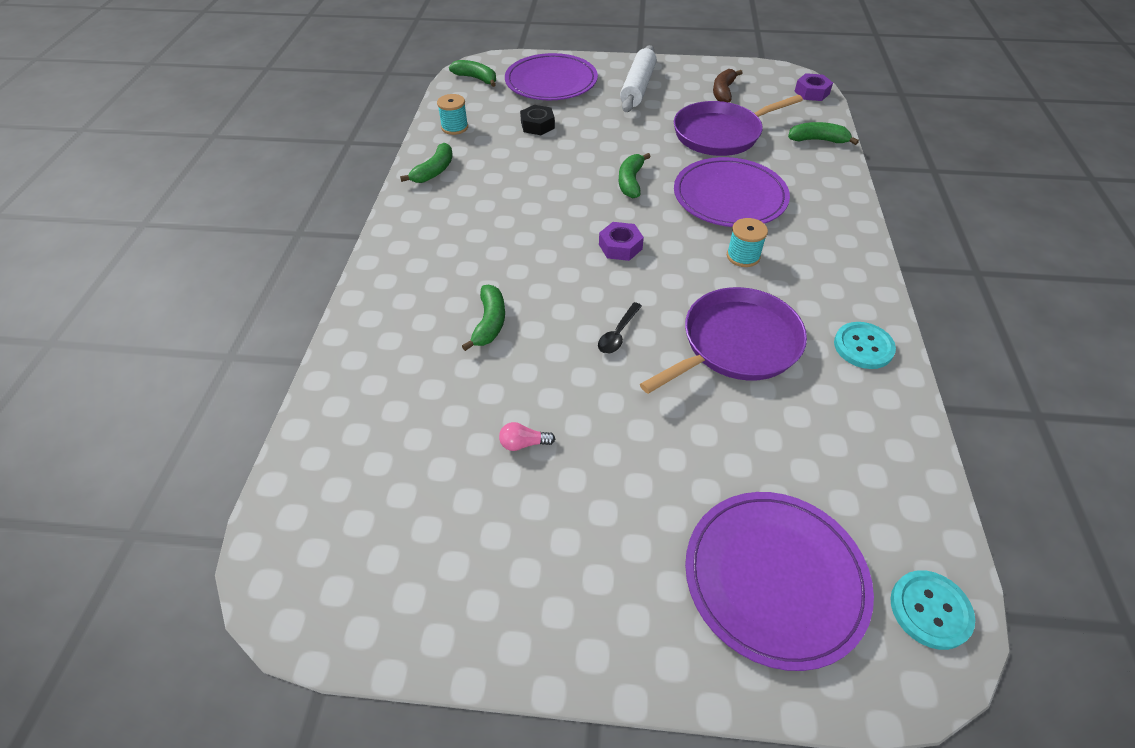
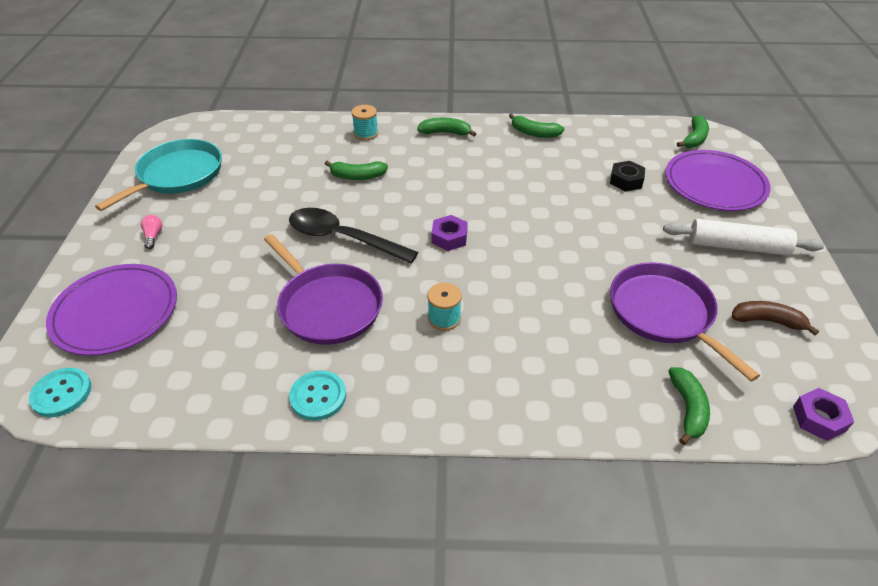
camera: 85 degrees right, 5 degrees down
(437, 558) = (177, 175): none -> turquoise pan
(454, 127) = (603, 136): turquoise spool -> turquoise spool (366, 133)
(523, 443) = (248, 199): pink light bulb -> pink light bulb (153, 236)
(618, 334) = (343, 238): black spoon -> black spoon, size x2.20
(630, 182) = (548, 243): green banana -> green banana (445, 133)
(729, 196) = (541, 314): purple plate -> none

